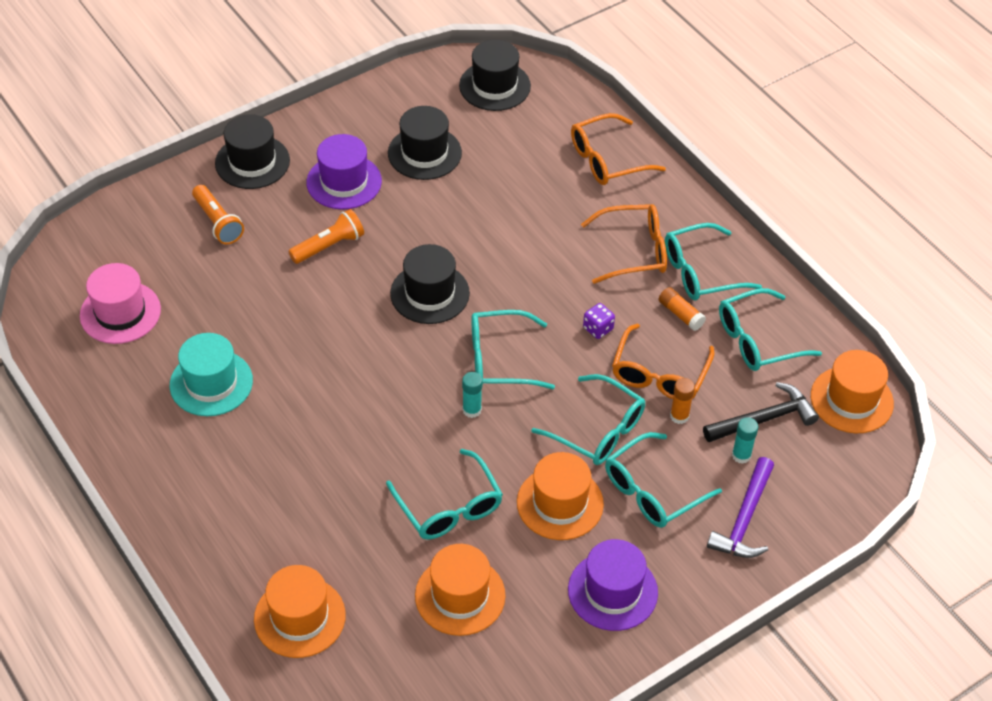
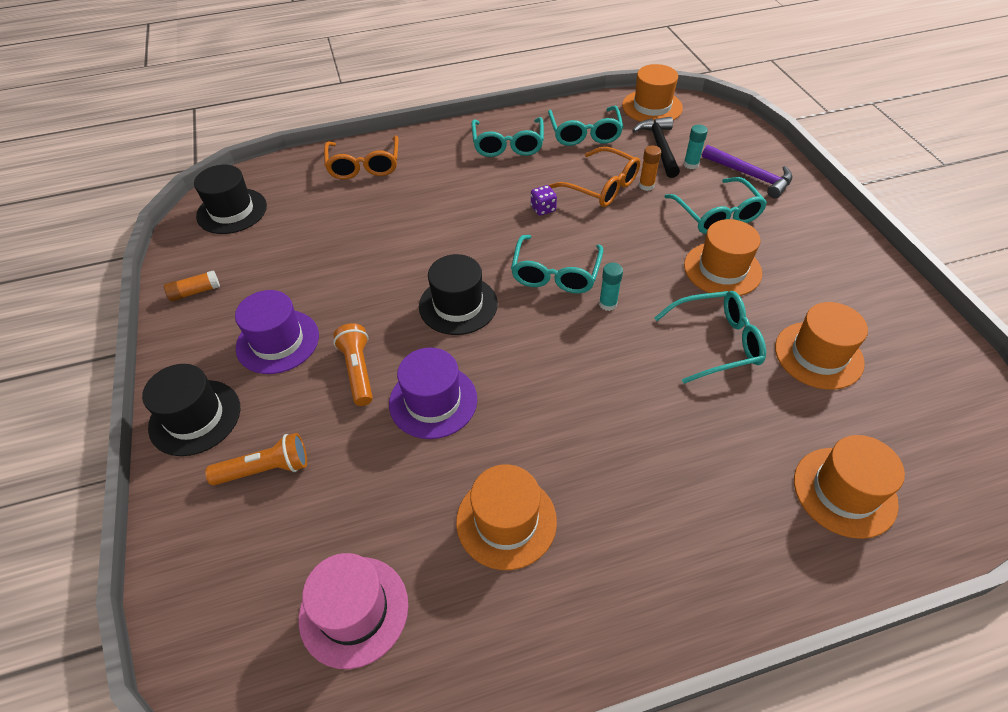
camera: 70 degrees left, 0 degrees up
(211, 383) = (506, 521): turquoise hat -> orange hat
(424, 153) = (280, 273): black hat -> none
(598, 430) = (650, 231): turquoise glasses -> none
(612, 591) = (815, 257): purple hat -> purple hat (433, 401)
(634, 251) = (470, 172): orange glasses -> none
(680, 314) = (545, 163): orange glue stick -> orange glue stick (195, 292)

